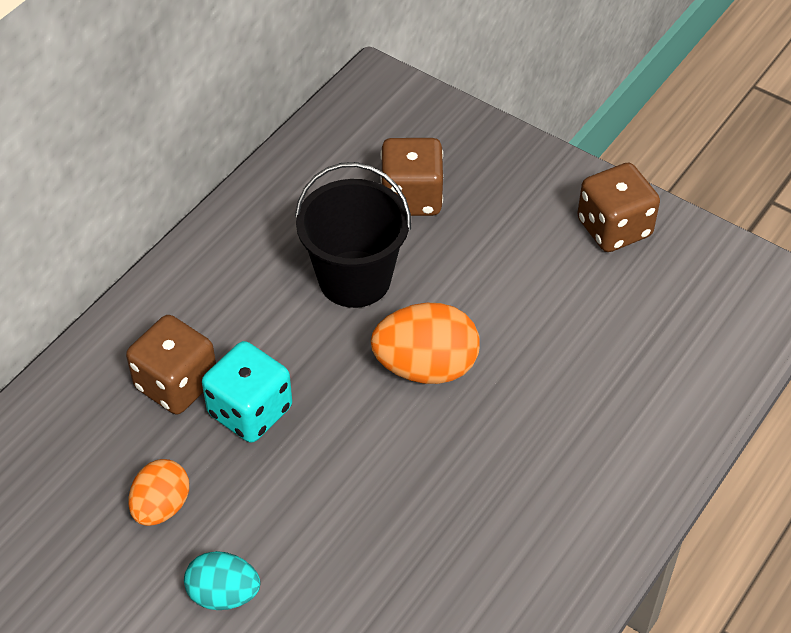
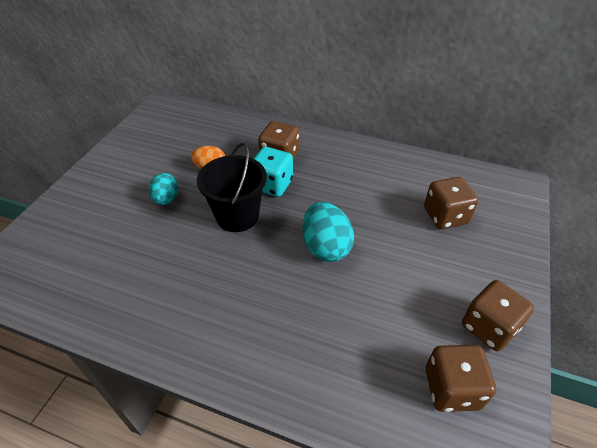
camera: 75 degrees right, 5 degrees down
(354, 279) = (373, 204): black bucket -> black bucket (237, 216)
(426, 367) = (325, 247): orange egg -> turquoise egg
(688, 298) = (452, 389): none -> brown dice

